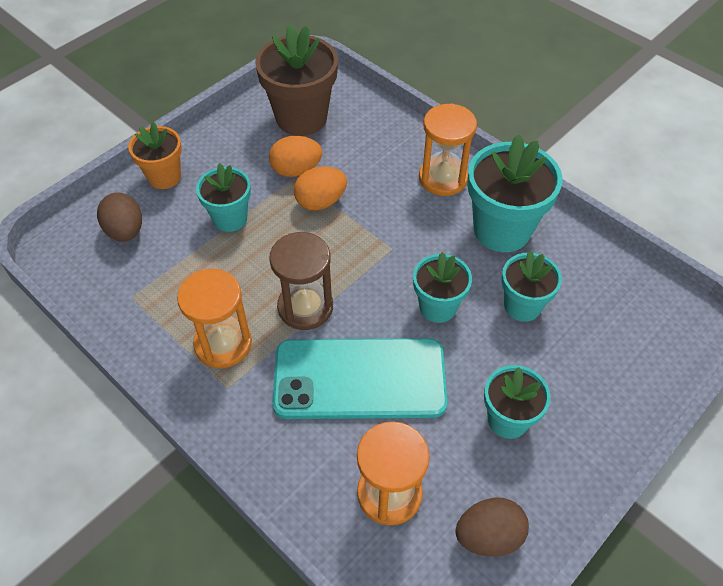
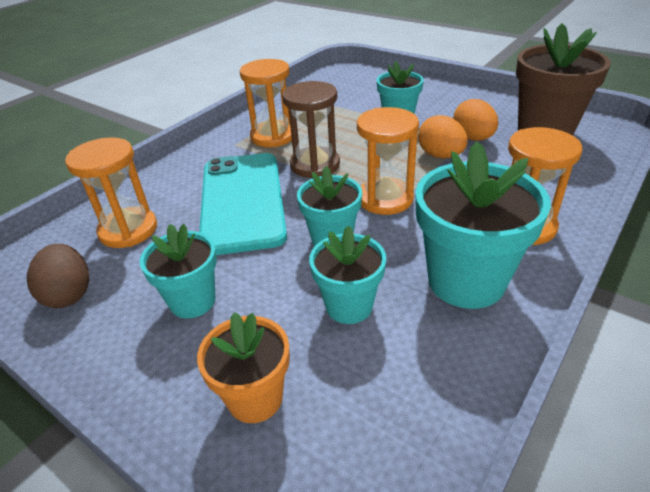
camera: 85 degrees right, 15 degrees down
(125, 231) = (367, 86): brown egg -> none
(164, 177) = (427, 88): orange flower pot -> orange flower pot (255, 398)
(384, 258) = (385, 199): none -> orange hourglass

